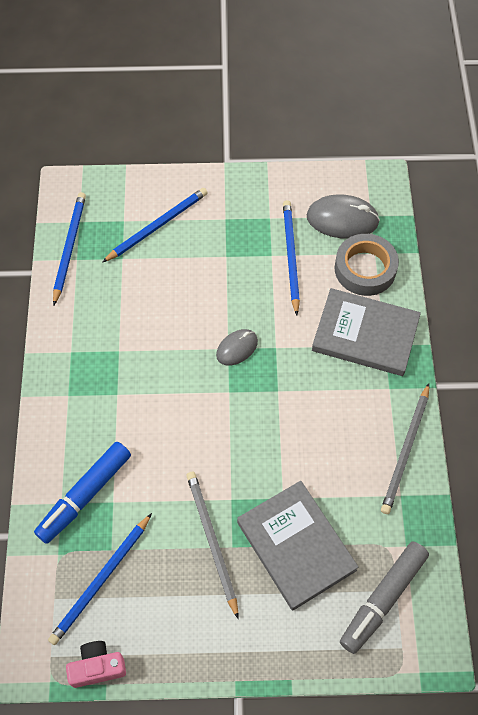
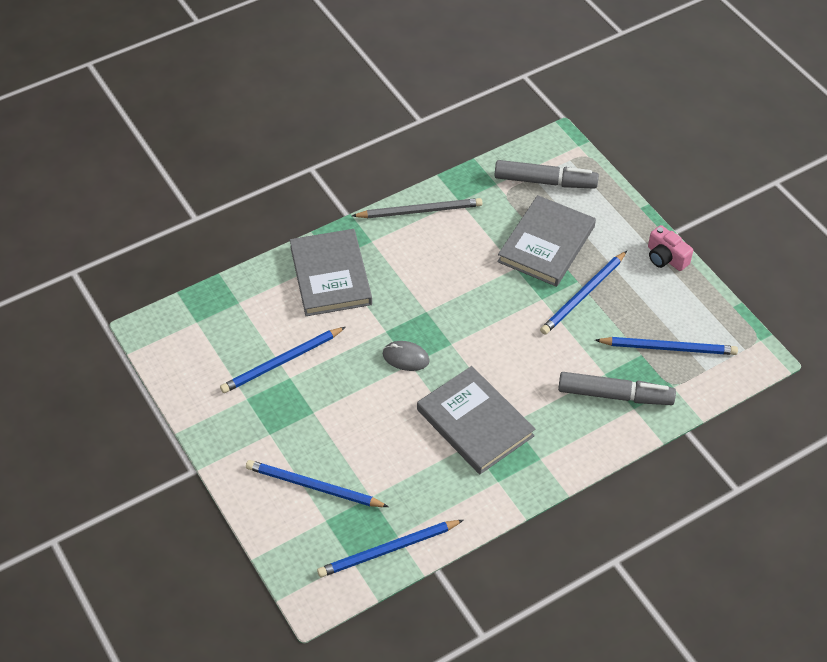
camera: 120 degrees left, 10 degrees down
(85, 495) = (615, 395): blue marker -> grey marker
(97, 667) = (727, 317): pink camera -> pink camera (666, 258)
(136, 365) = (475, 423): none -> grey book
(212, 541) = (583, 295): grey pencil -> blue pencil
(342, 219) = (214, 341): grey mouse -> none
(365, 269) = (261, 302): grey tape -> none

